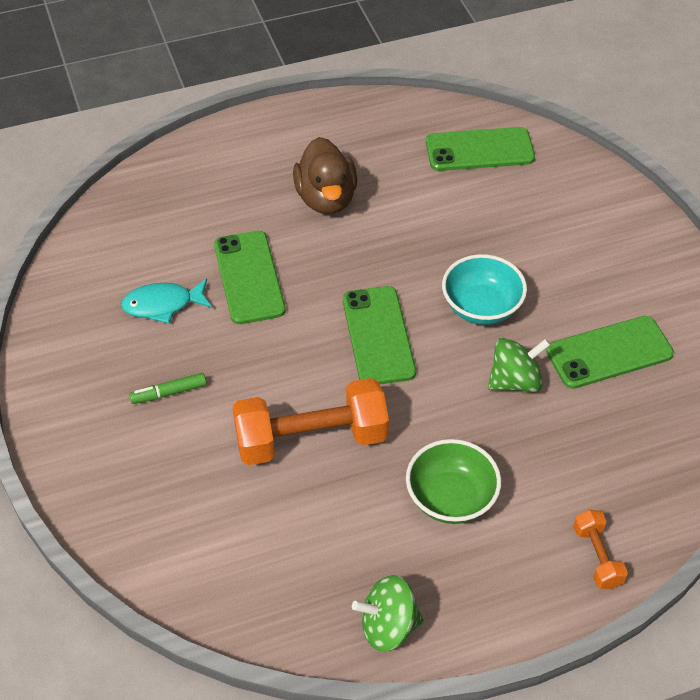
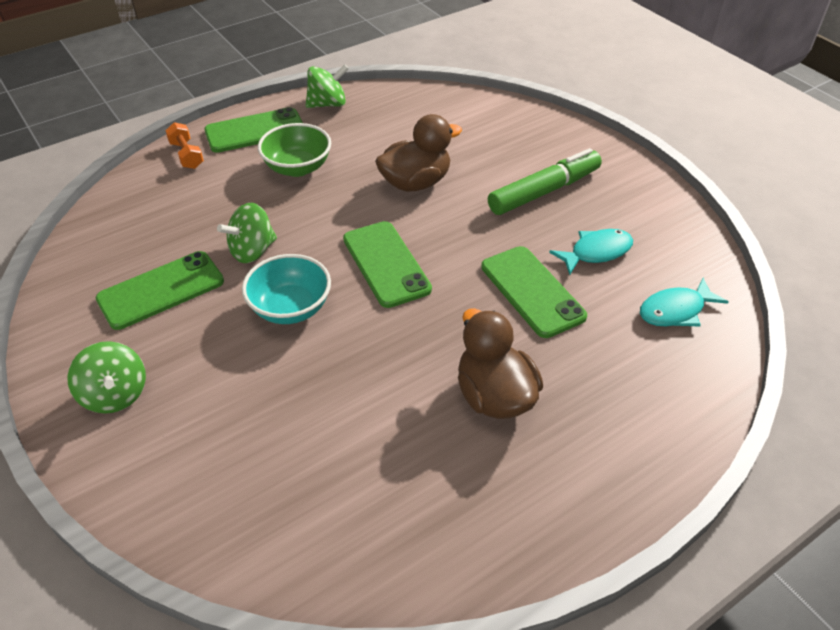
camera: 165 degrees right, 5 degrees down
(133, 234) = (675, 310): none -> turquoise fish
(169, 393) = (544, 191): green marker -> green marker, size x2.04
(311, 439) = (416, 183): orange dumbbell -> brown duck
(479, 150) = (318, 516): green phone -> green phone (255, 131)
(637, 259) = (115, 394): none -> green spinning top

